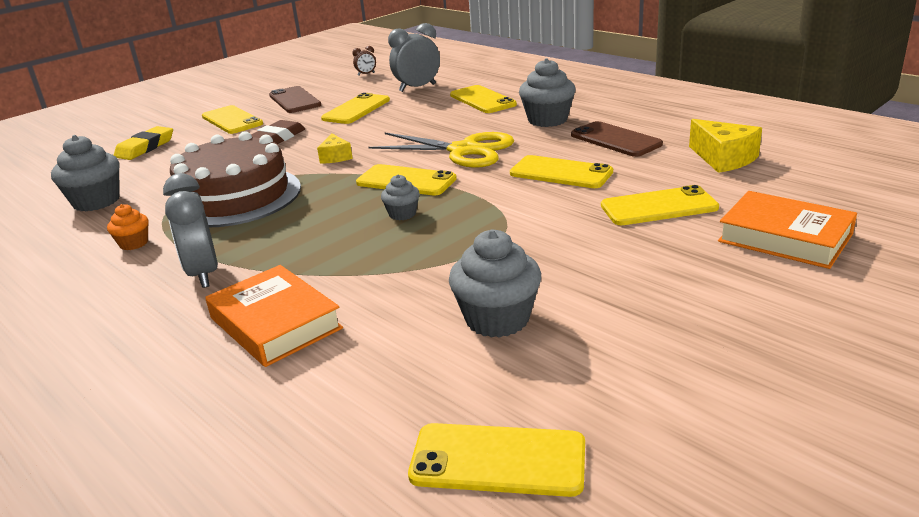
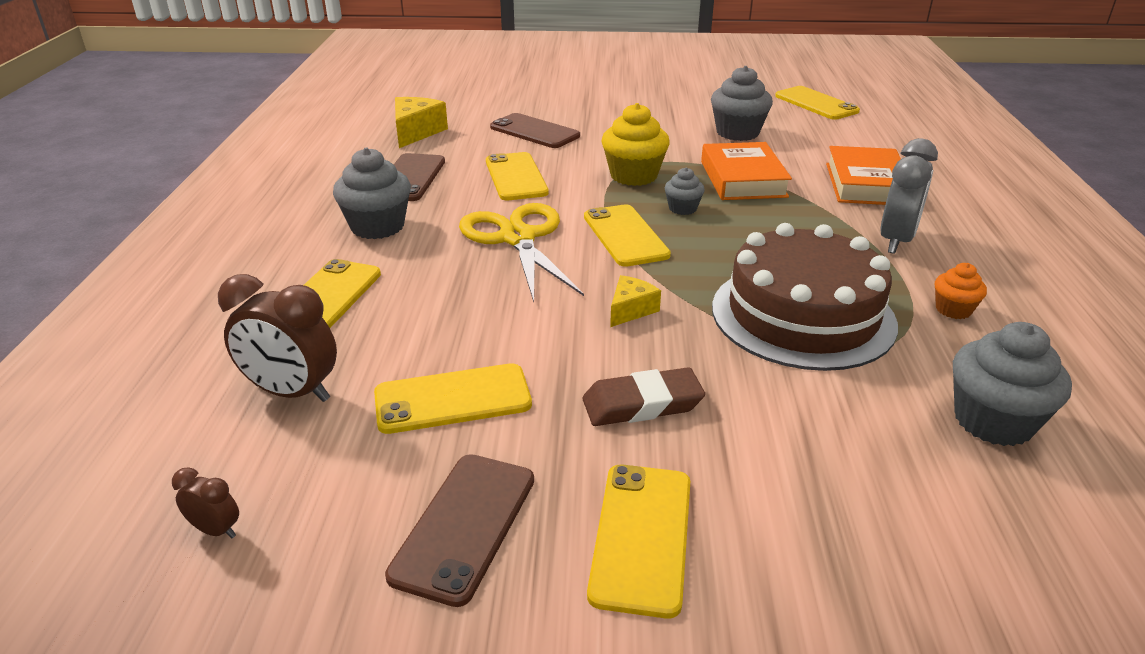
camera: 135 degrees left, 5 degrees up
(145, 147) = (865, 553): yellow eraser -> none
(417, 88) = (292, 393): grey clock -> brown clock
(488, 217) = (633, 176): none -> yellow cupcake
(659, 207) = (534, 131): yellow phone -> brown phone
(785, 238) = (533, 97): orange book -> orange book (743, 179)

